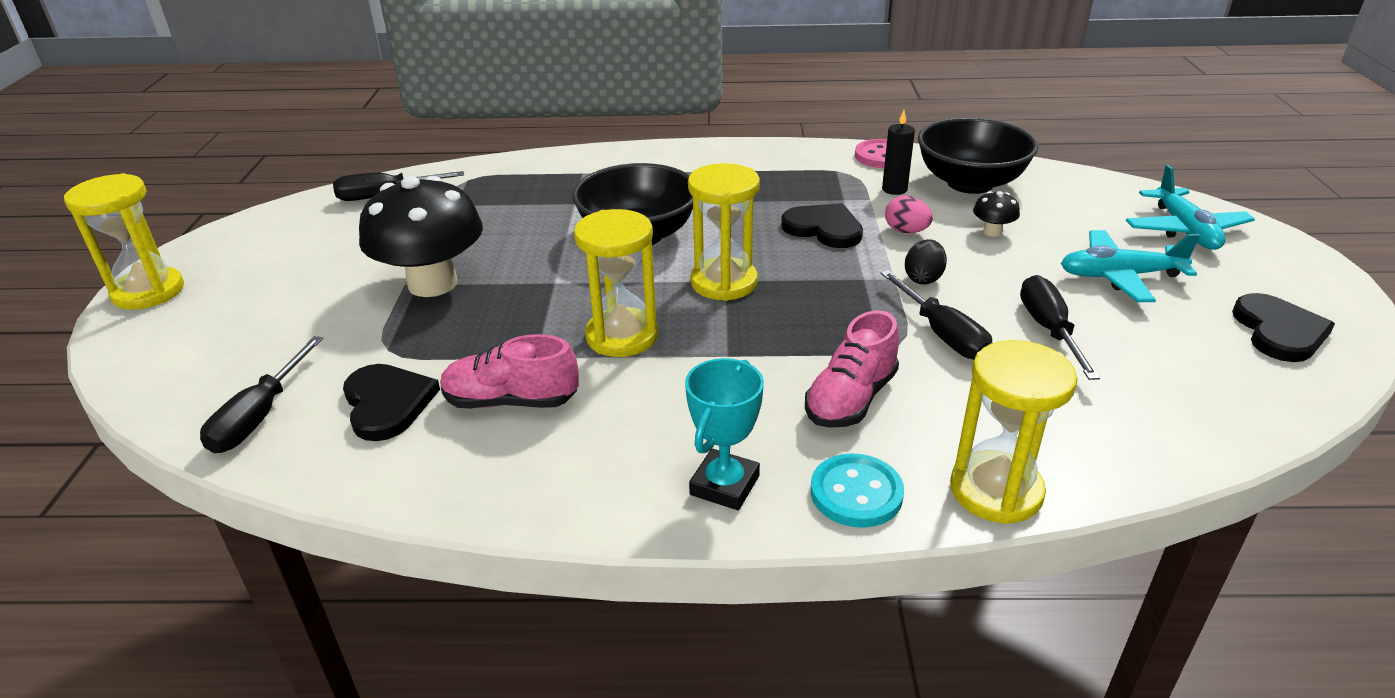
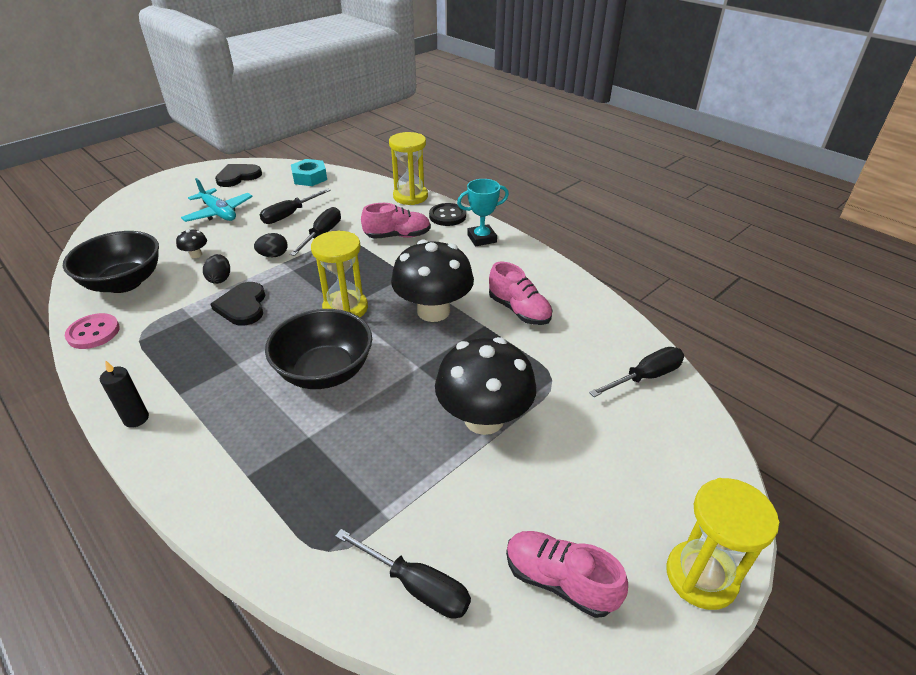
camera: 135 degrees left, 5 degrees up
(277, 240) = (559, 581): none -> pink shoe
(387, 403) = (576, 344): black heart -> none
(622, 336) = (433, 311): yellow hourglass -> black mushroom
(856, 493) = (447, 216): turquoise button -> black button
(894, 189) = (157, 305): black candle -> black candle (136, 418)
(906, 231) = (220, 279): pink egg -> black egg
(1184, 230) = (147, 210): turquoise plane -> none
(1213, 405) = (309, 178): none -> turquoise nut

